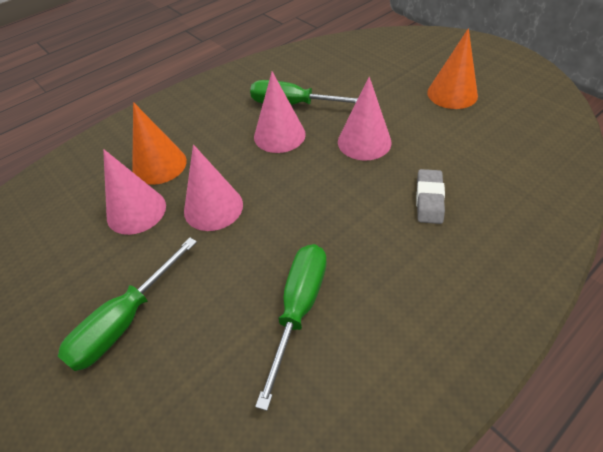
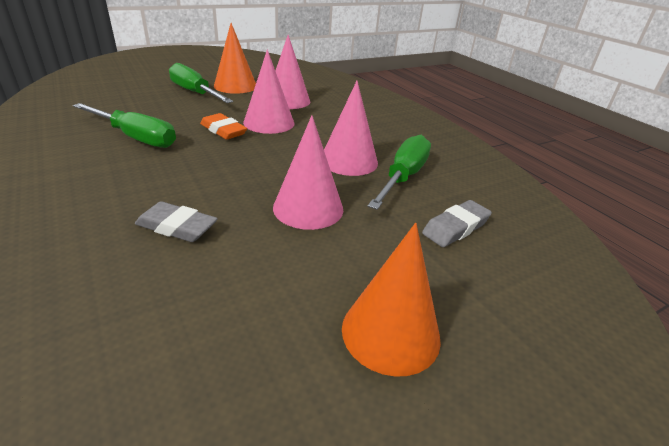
camera: 95 degrees right, 15 degrees down
(159, 165) = (335, 110): orange cone -> orange cone (235, 86)
(249, 237) = (223, 130): none -> orange eraser
(349, 79) = (455, 228): none -> grey eraser

